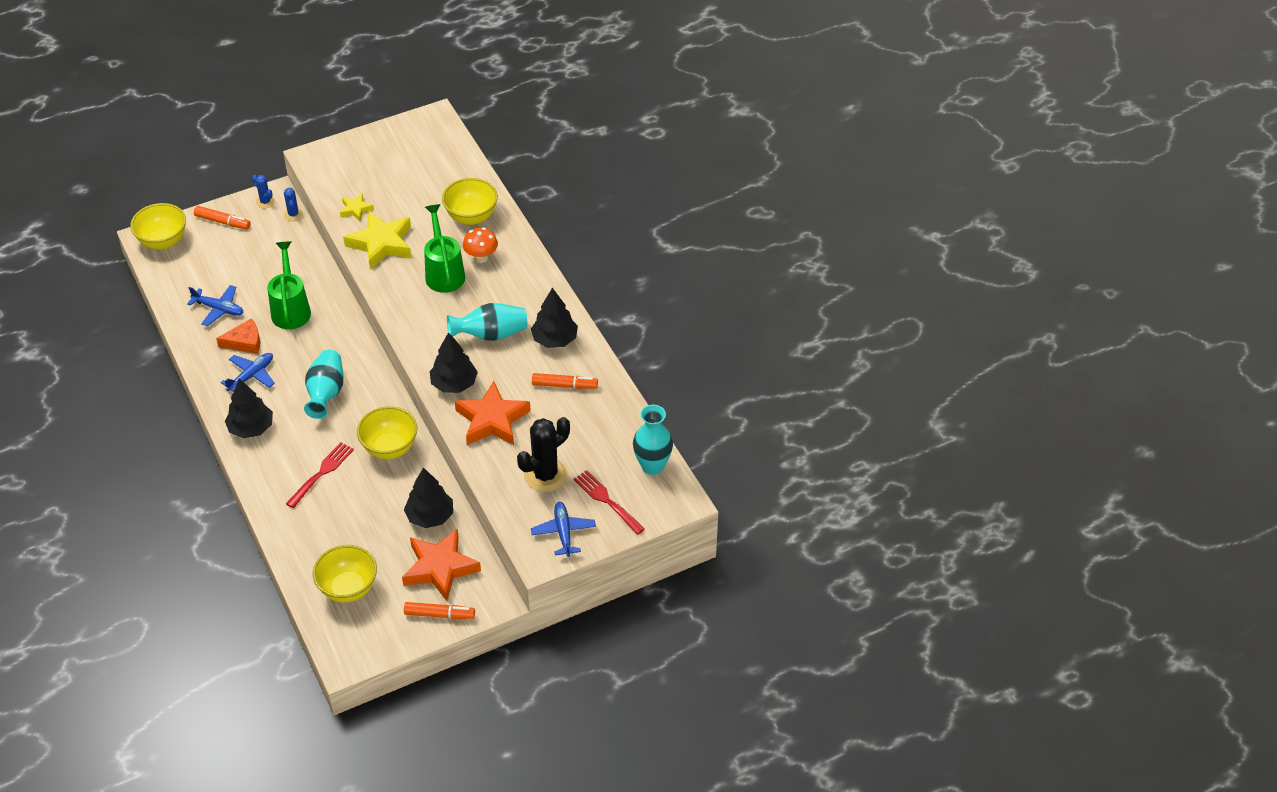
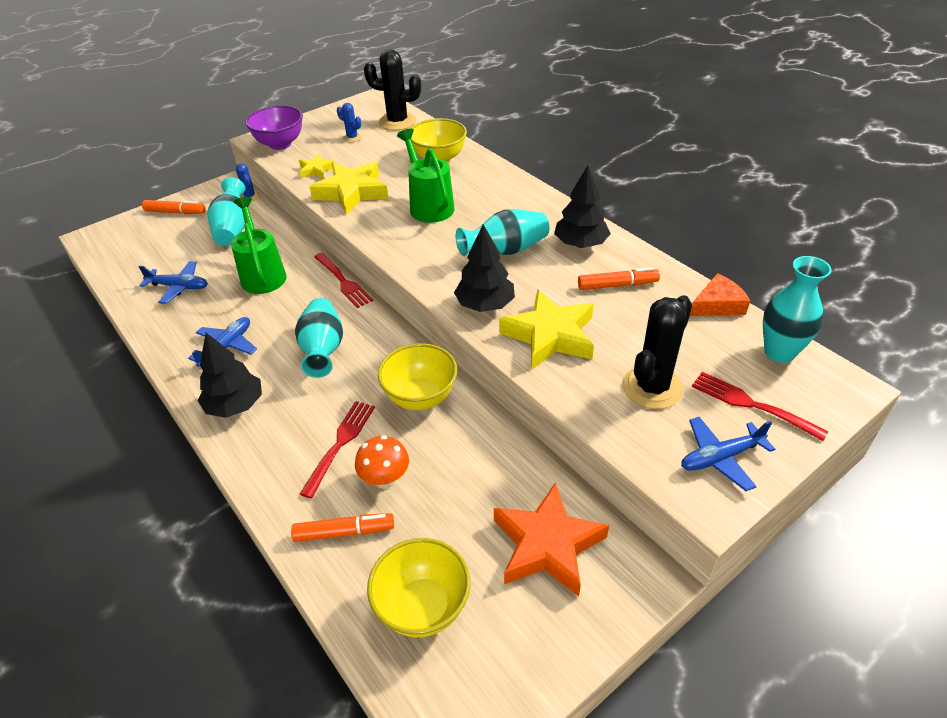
camera: 10 degrees left, 5 degrees down
(163, 241) = (111, 237): yellow bowl -> none
(245, 342) = (214, 314): orange cheese -> orange cheese (718, 304)
(265, 202) = (218, 191): blue cactus -> blue cactus (352, 137)
(273, 252) = (233, 229): none -> turquoise vase
(329, 168) = (280, 144): none -> purple bowl
(357, 330) = (343, 282): none -> red fork
(430, 516) = (504, 473): black tree -> none
(439, 614) = (577, 621): orange marker -> orange marker (344, 532)
(448, 157) = (397, 122): none -> black cactus
(481, 258) = (464, 188): orange mushroom -> orange mushroom (385, 480)
(492, 420) = (550, 335): orange star -> yellow star
(563, 532) = (720, 458): blue plane -> blue plane turned 90 degrees counterclockwise

